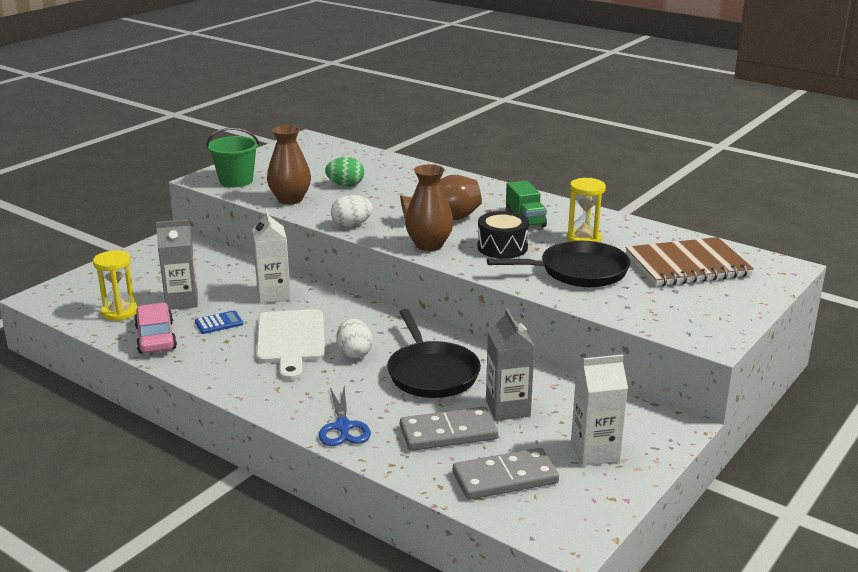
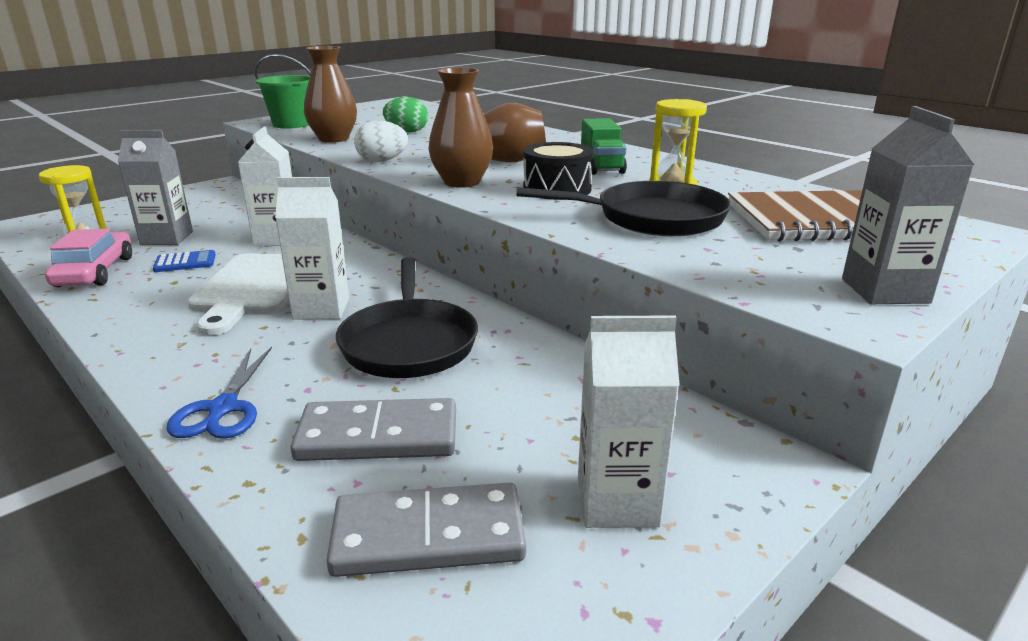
camera: 10 degrees right, 0 degrees up
(354, 353) = (321, 309): white egg -> white carton
(508, 408) = (495, 406): grey carton -> grey carton (885, 291)

